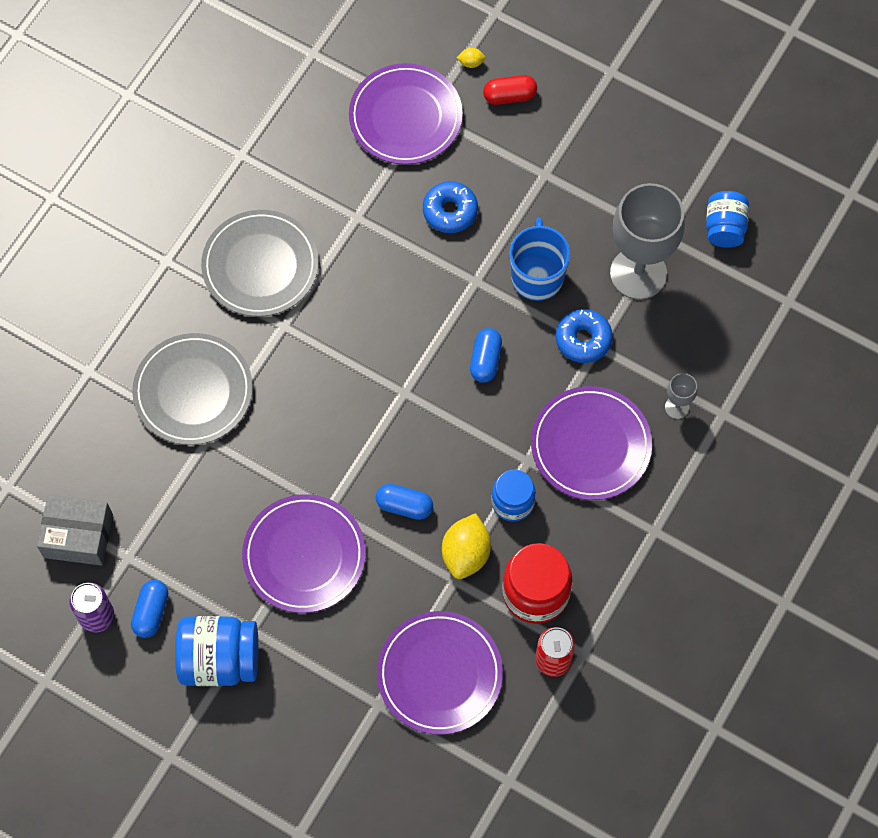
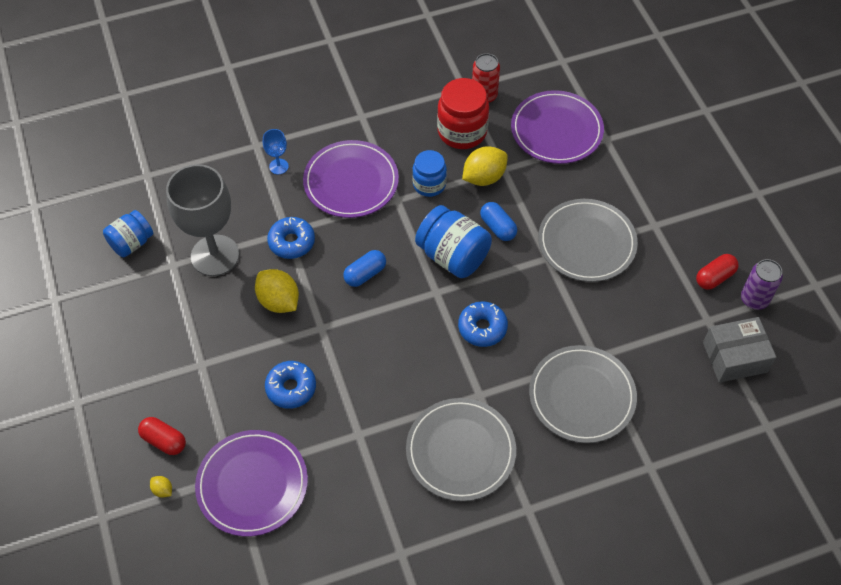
camera: 140 degrees left, 10 degrees down
(78, 536) = (734, 357): grey box -> grey box turned 60 degrees counterclockwise
(151, 612) = (714, 277): blue capsule -> red capsule
(219, 659) = (688, 223): blue jar -> blue jar (453, 256)
(304, 555) = (586, 243): purple plate -> grey plate
(333, 389) = (482, 328): none -> blue donut
(537, 276) = (279, 301): blue mug -> yellow lemon
(677, 407) = (278, 166): grey goblet -> blue goblet

